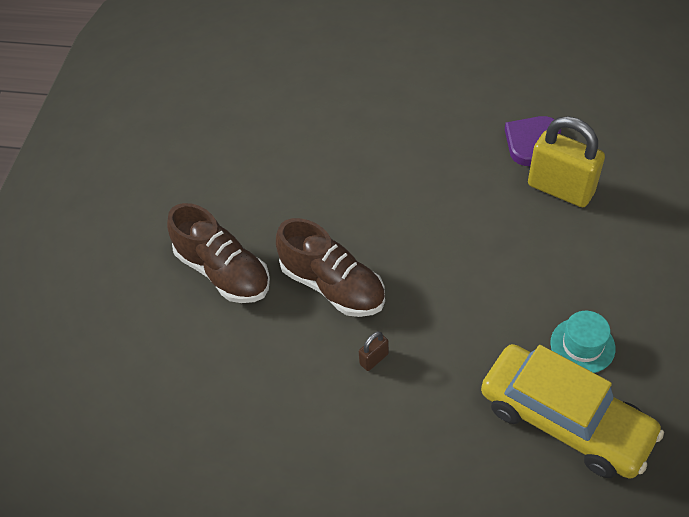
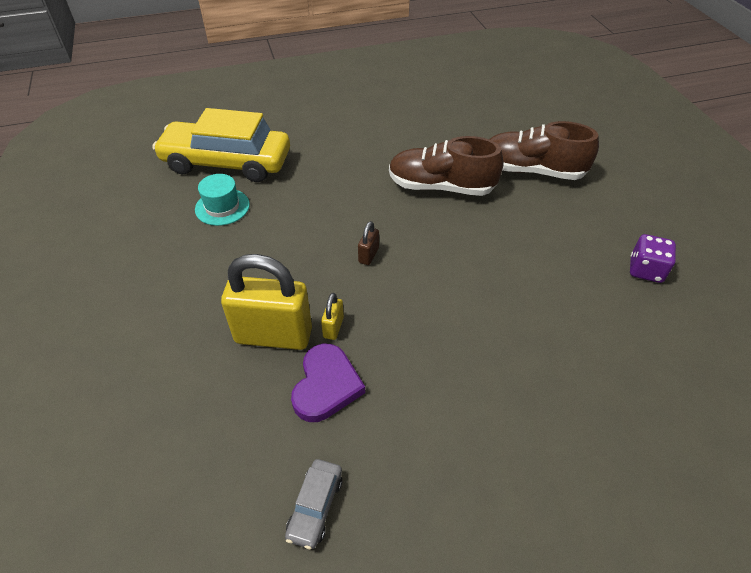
camera: 150 degrees right, 5 degrees down
(228, 141) = (645, 270): none -> purple dice
(374, 359) = (378, 155): brown padlock -> brown padlock (368, 255)
(509, 179) = (333, 327): none -> yellow padlock
(561, 83) = (315, 507): none -> grey car

